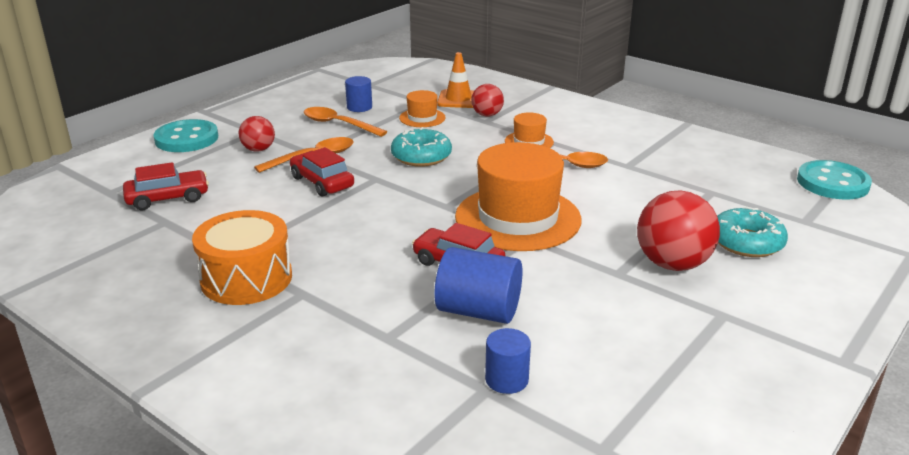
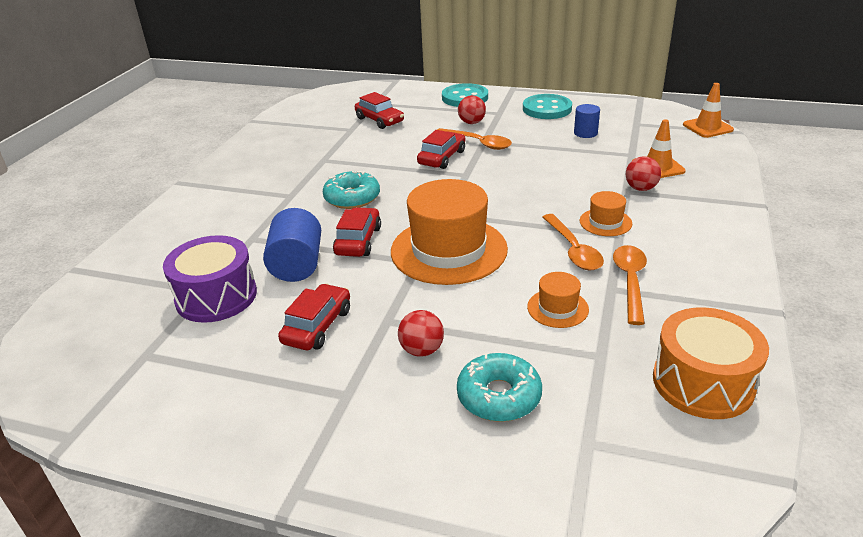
camera: 70 degrees right, 5 degrees up
(246, 278) = (299, 173): orange drum -> orange drum (703, 382)
(338, 124) = (544, 135): orange spoon -> orange spoon (630, 282)
(412, 65) = (707, 127): none -> orange traffic cone
(421, 156) = (521, 181): turquoise donut -> turquoise donut (352, 198)
(422, 118) = (596, 162): orange hat -> orange hat (557, 308)
(506, 379) = (216, 296): blue cylinder -> purple drum
(607, 314) = (317, 326): none -> red car
(672, 264) = (422, 350): red ball -> red ball, size x0.57
(832, 183) = (727, 463): turquoise button -> turquoise button (547, 109)

